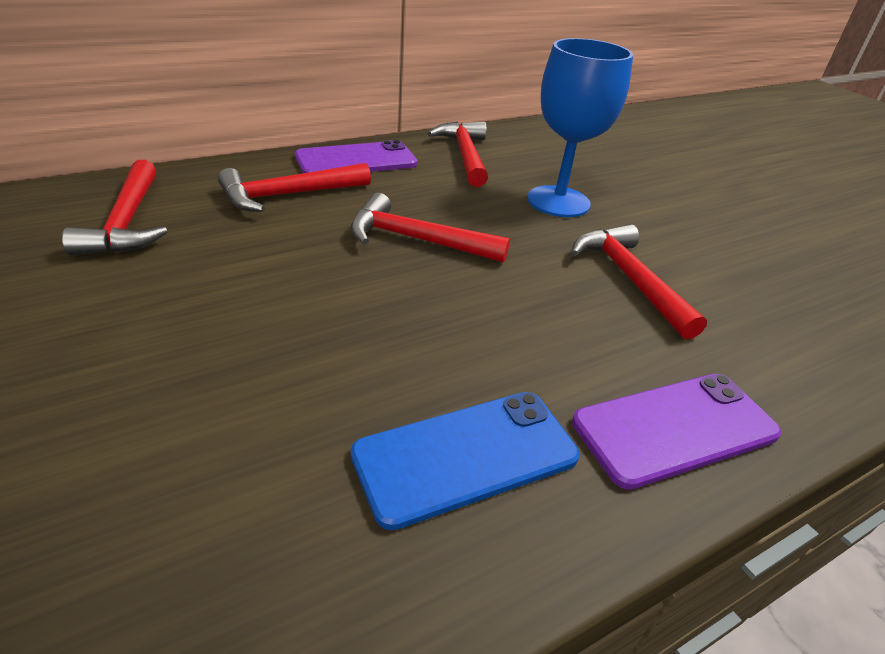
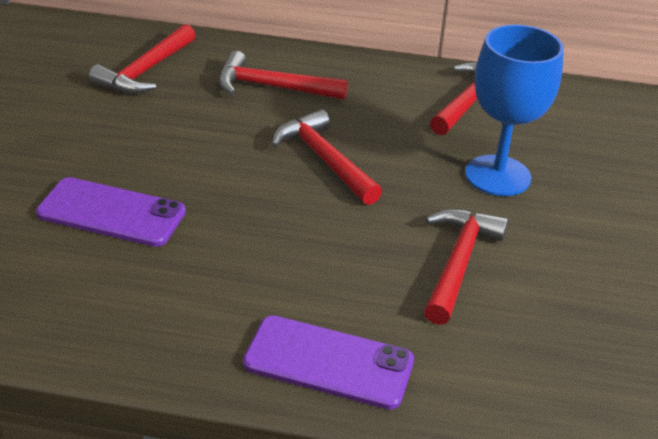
camera: 40 degrees right, 0 degrees up
(356, 160) = (363, 73): purple phone -> purple phone (111, 213)
(466, 455) = (178, 302): blue phone -> none

